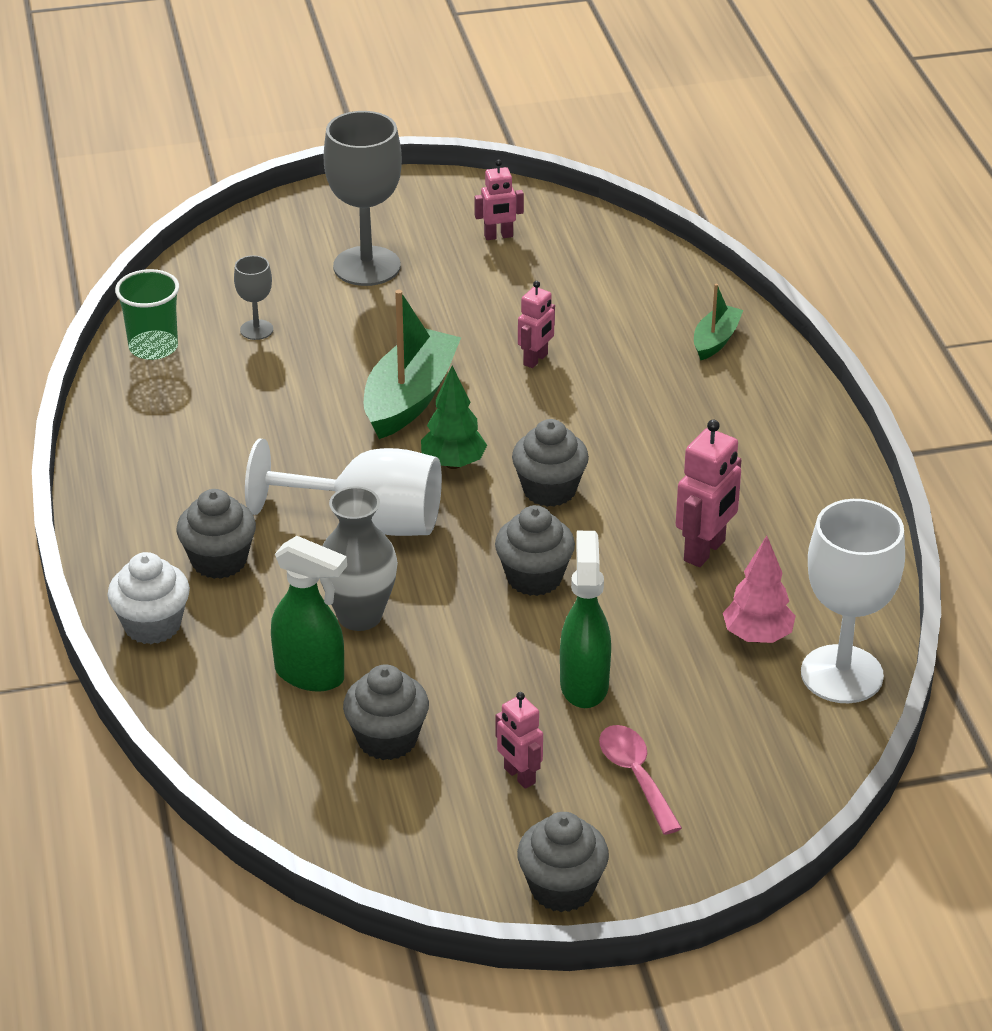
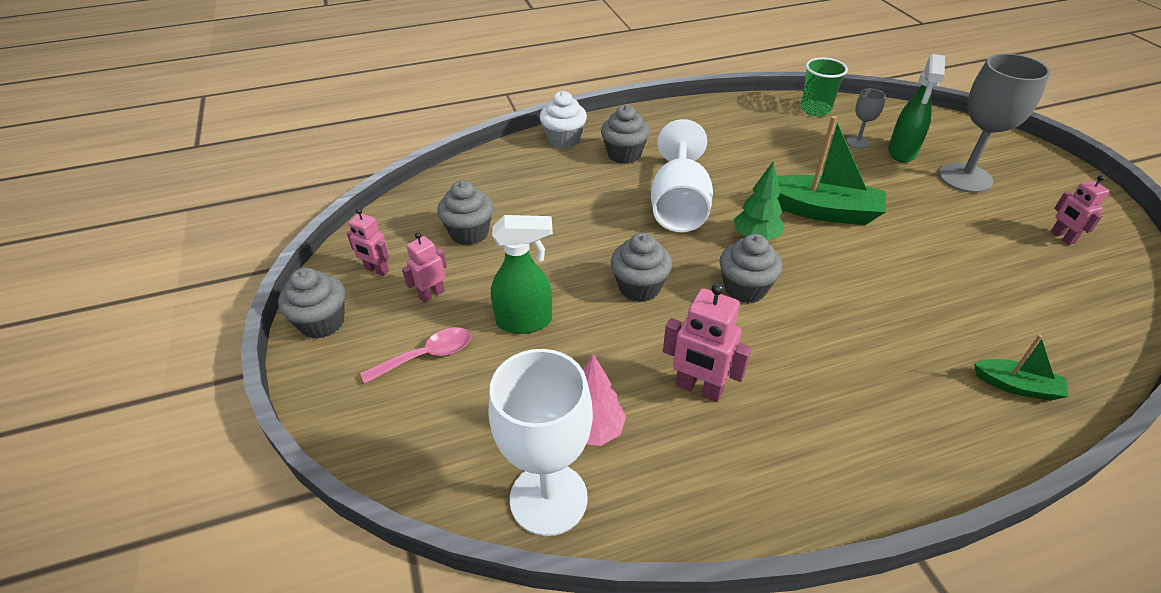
camera: 85 degrees right, 5 degrees up
(310, 675) = (526, 198): green spray bottle -> green spray bottle (902, 152)
(359, 616) = (583, 211): grey vase -> none
(536, 359) = (907, 270): pink robot -> pink robot (376, 270)

